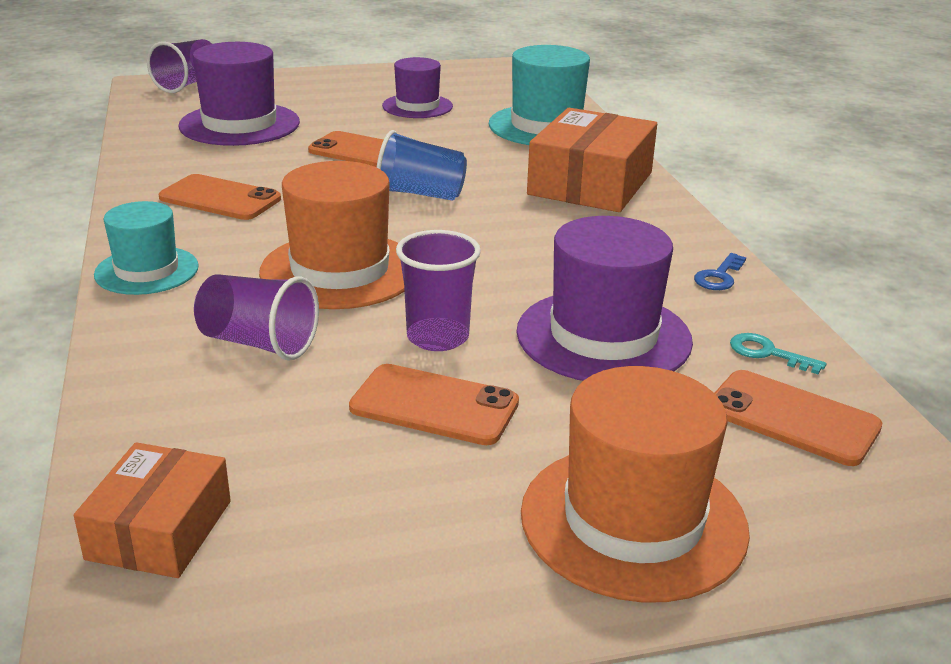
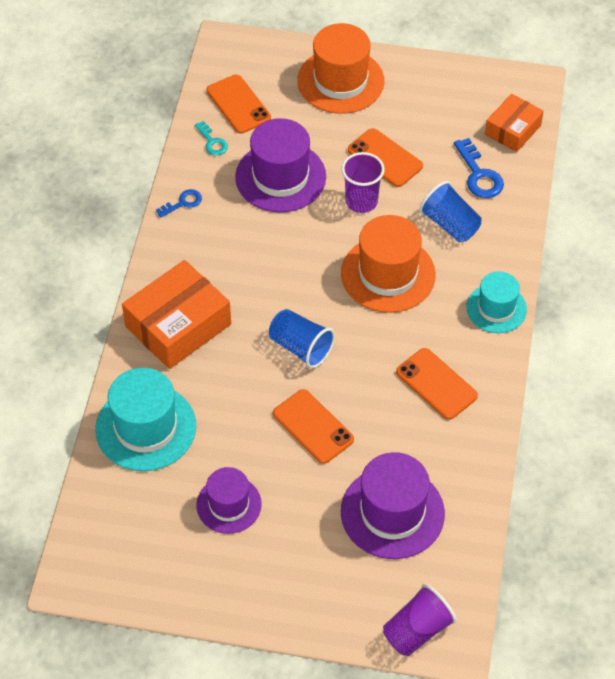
camera: 155 degrees left, 25 degrees up
(223, 425) = (479, 175): none -> blue key
(258, 343) = (450, 224): purple cup -> blue cup

